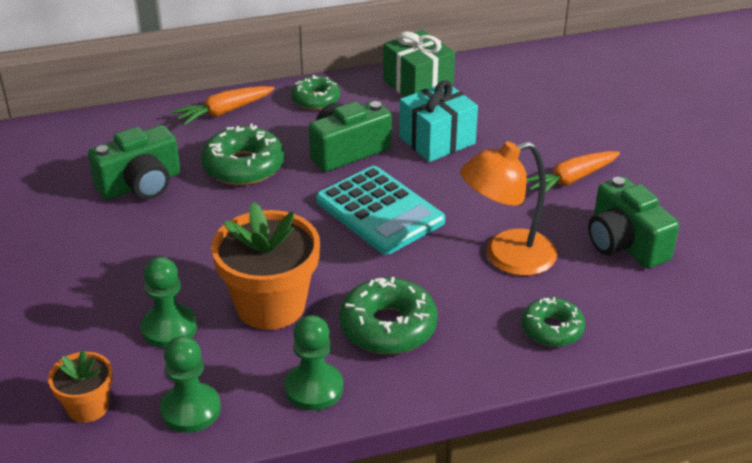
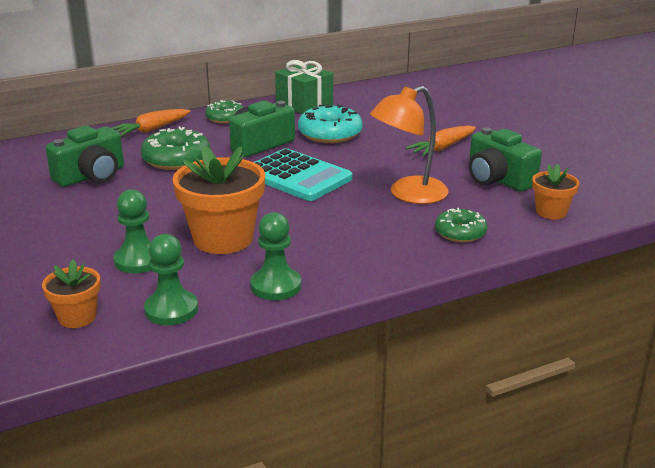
camera: 10 degrees left, 10 degrees down
(388, 327) = (326, 243): green donut -> none
(437, 140) = (330, 134): turquoise gift -> turquoise donut
(675, 308) = (551, 212): none -> orange flower pot

